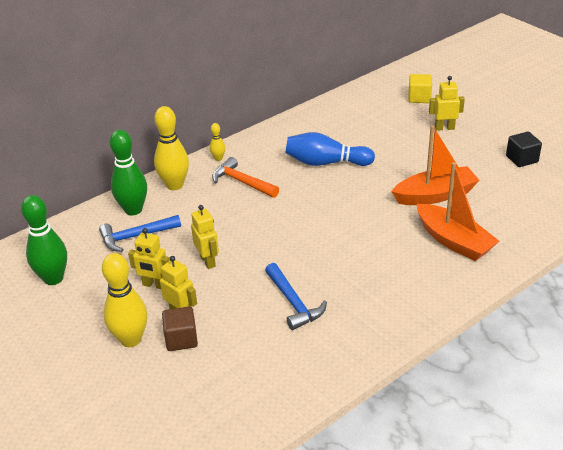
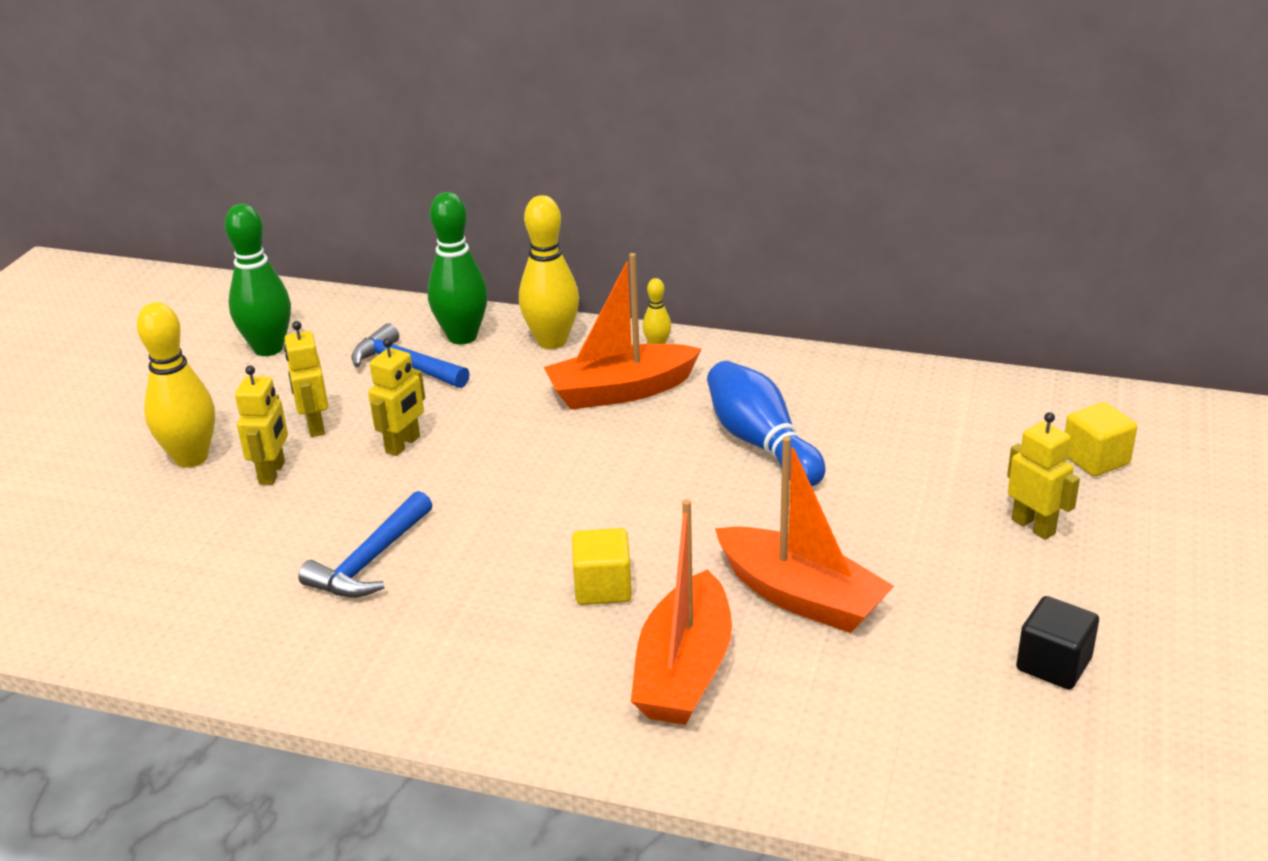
camera: 55 degrees right, 5 degrees down
(181, 339) = (219, 497): brown cube -> none
(242, 182) = (620, 391): orange hammer -> orange boat
(381, 241) = (603, 587): none -> yellow cube

